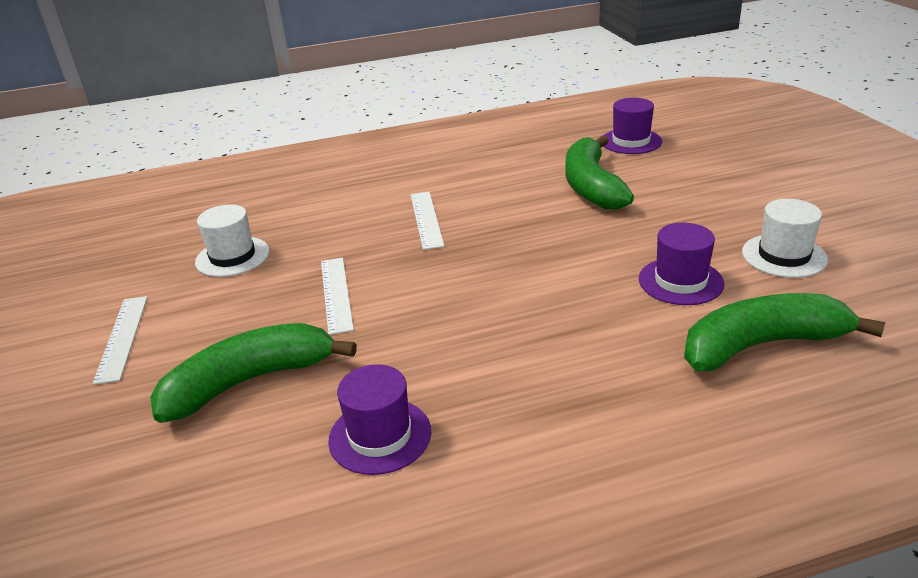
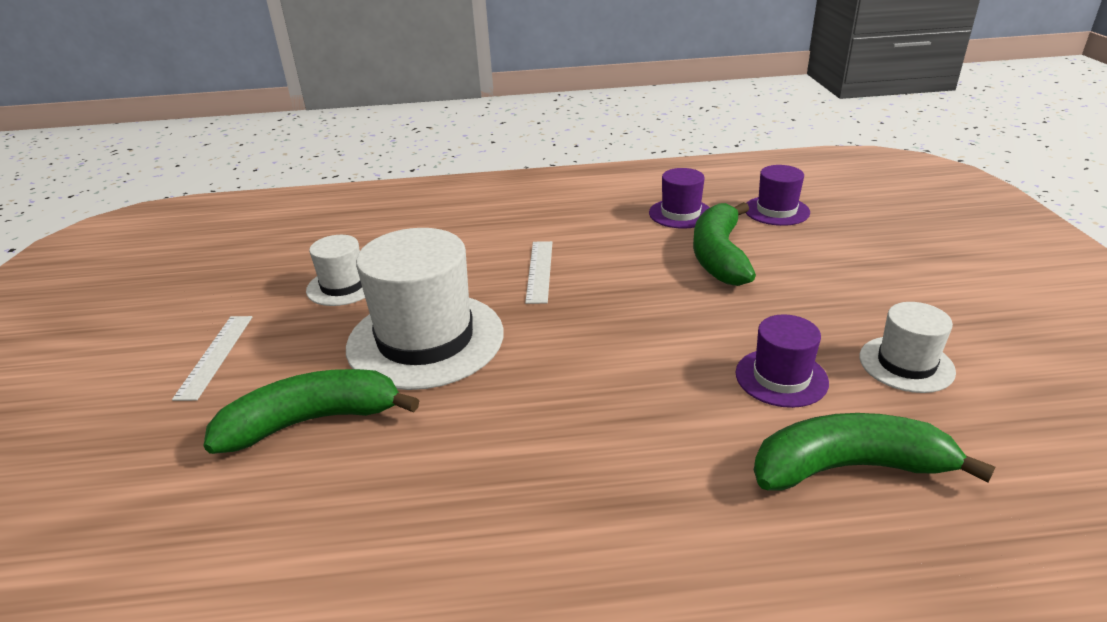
camera: 10 degrees right, 0 degrees up
(336, 294) = (425, 339): white ruler -> white hat
(380, 436) = (414, 503): purple hat -> purple hat (680, 213)

